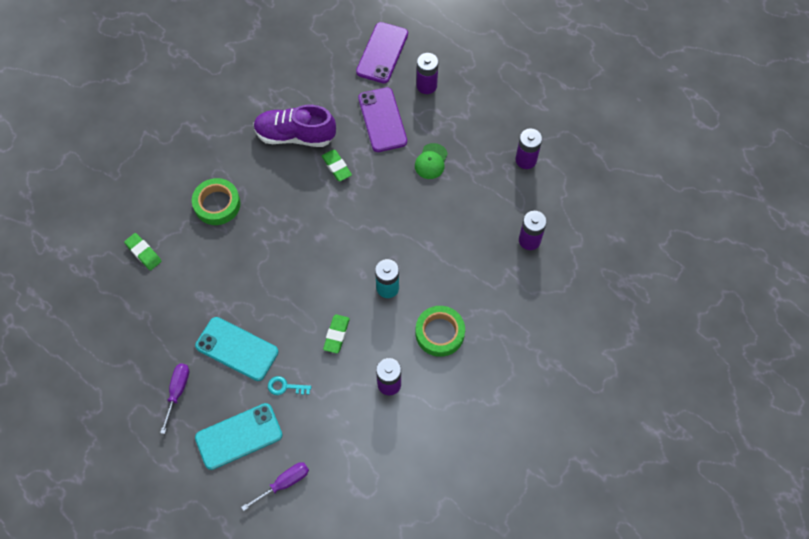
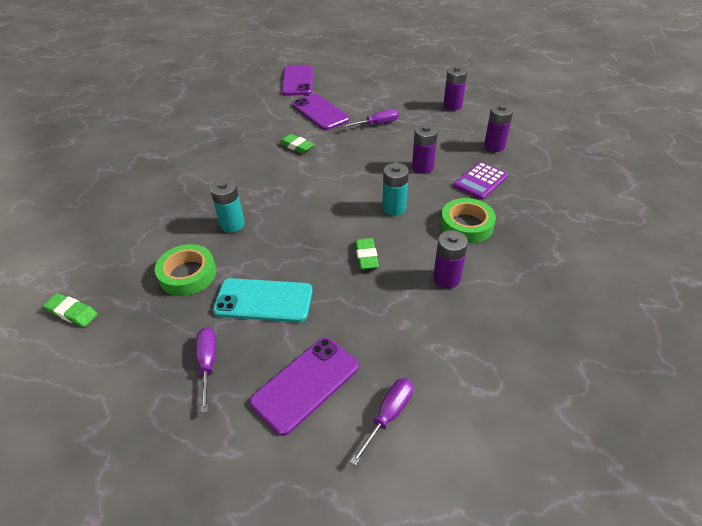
camera: 20 degrees left, 20 degrees down
(143, 253) = (124, 252): green eraser -> green eraser (72, 312)
(217, 204) = (192, 197): green tape -> green tape (187, 274)
(239, 436) = (305, 384): turquoise phone -> purple phone
(240, 254) = (232, 224): none -> turquoise battery
(285, 387) = (336, 317): turquoise key -> none
(295, 135) = (248, 138): purple shoe -> none
(426, 85) = (344, 88): purple battery -> purple battery (422, 167)
(431, 161) = (377, 124): green cap -> purple screwdriver
(485, 284) = (480, 181): none -> purple calculator

